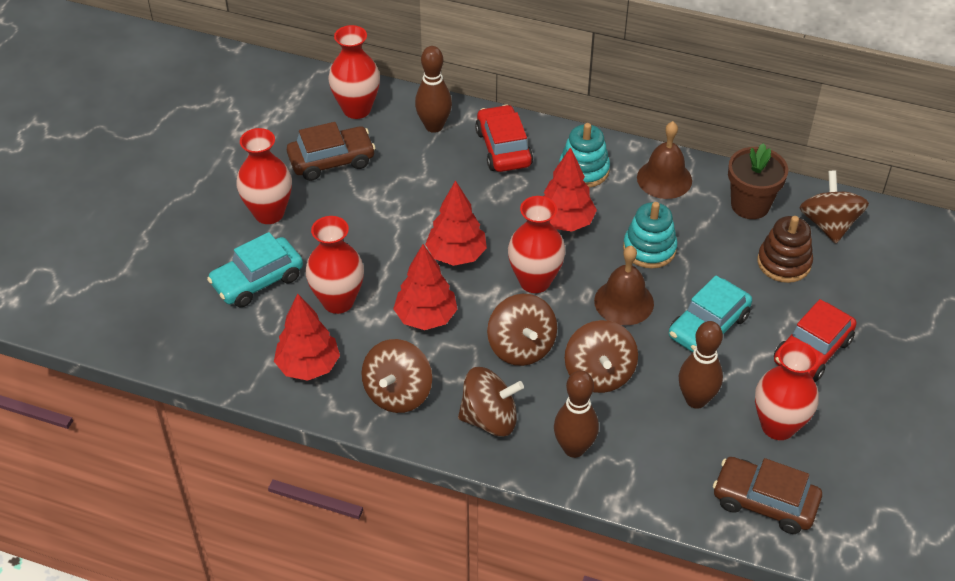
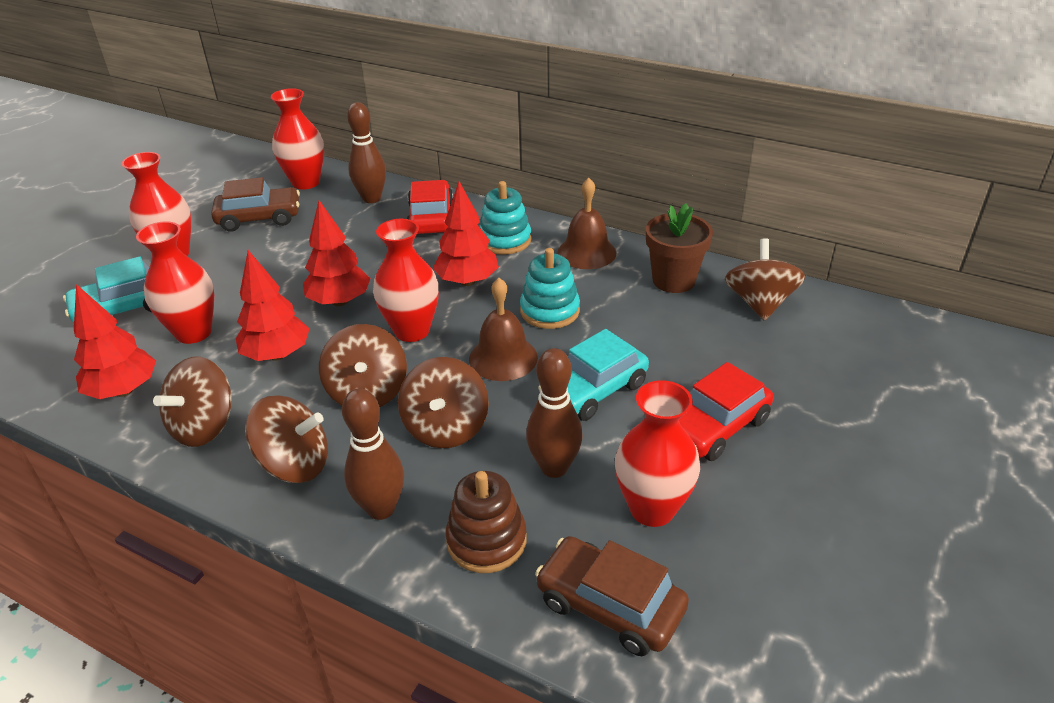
camera: 10 degrees right, 10 degrees down
(784, 263) = (700, 335): brown stacking toy -> brown stacking toy (486, 540)

